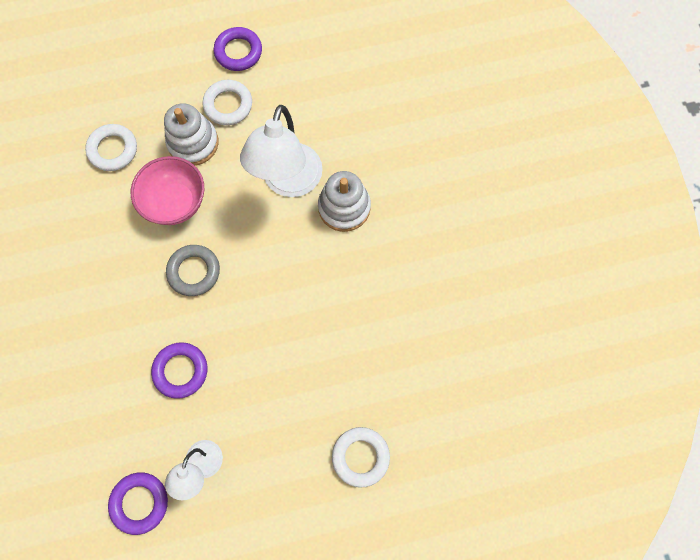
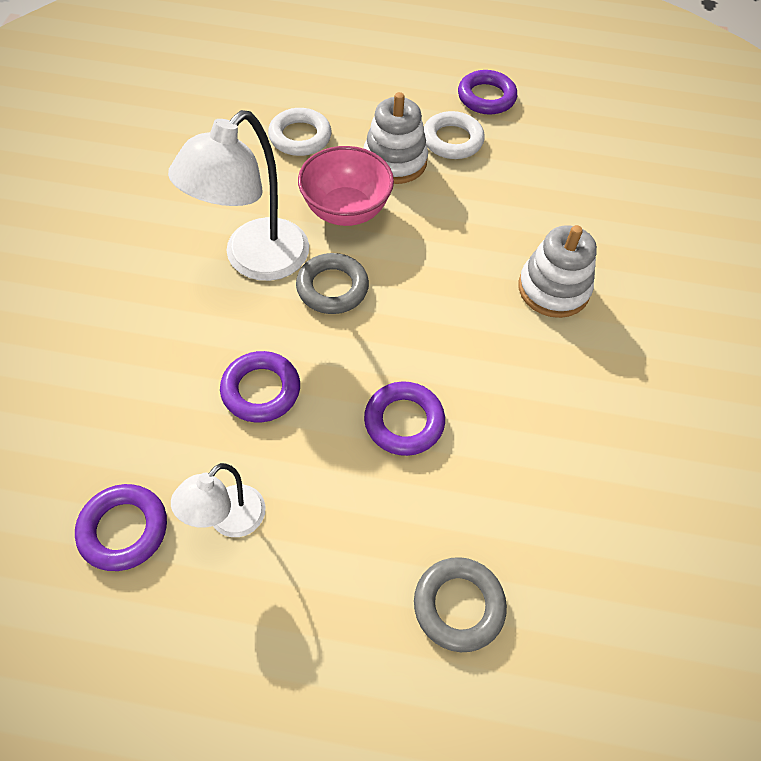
camera: 20 degrees right, 15 degrees down
(282, 352) = (404, 422): none -> purple ring
(288, 182) = (492, 238): white lamp -> white lamp (255, 260)
(360, 457) = (458, 605): white ring -> grey ring

